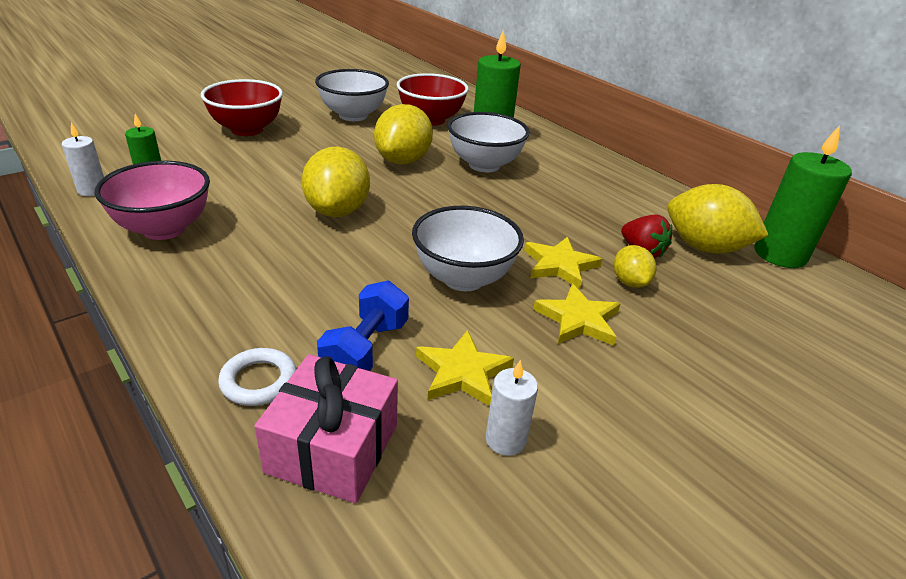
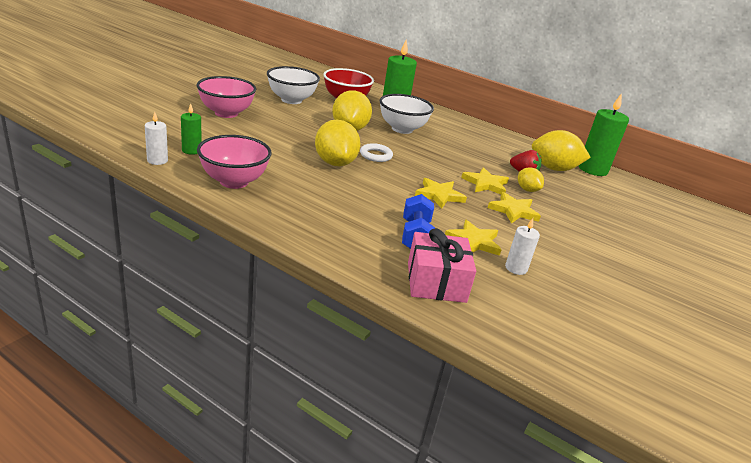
camera: 20 degrees left, 5 degrees down
(247, 130) = (226, 113): red bowl -> pink bowl
(259, 381) = (371, 257): white ring -> white ring (376, 155)
(463, 278) = (439, 195): white bowl -> yellow star

